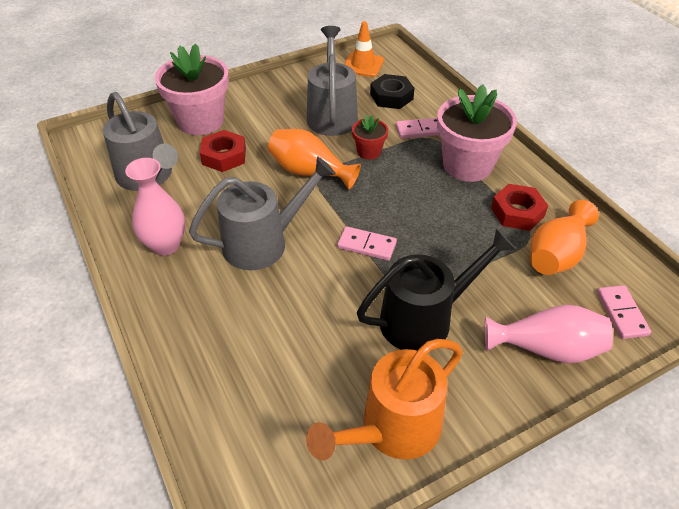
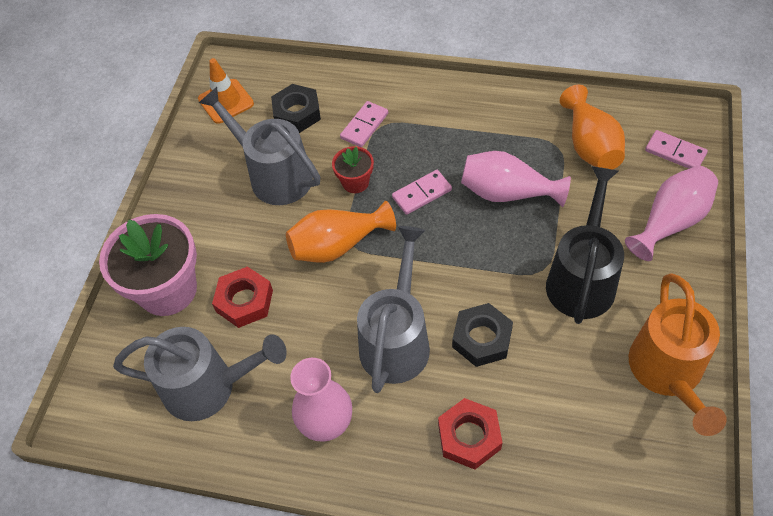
camera: 45 degrees left, 10 degrees up
(309, 288) = (482, 338): none -> black nut
(366, 245) = (469, 263): pink domino -> pink domino (421, 193)
(452, 231) = (507, 193): none -> pink vase
(467, 165) = (441, 126): pink flower pot -> none
(517, 212) = (525, 135): red nut -> red nut (469, 437)

